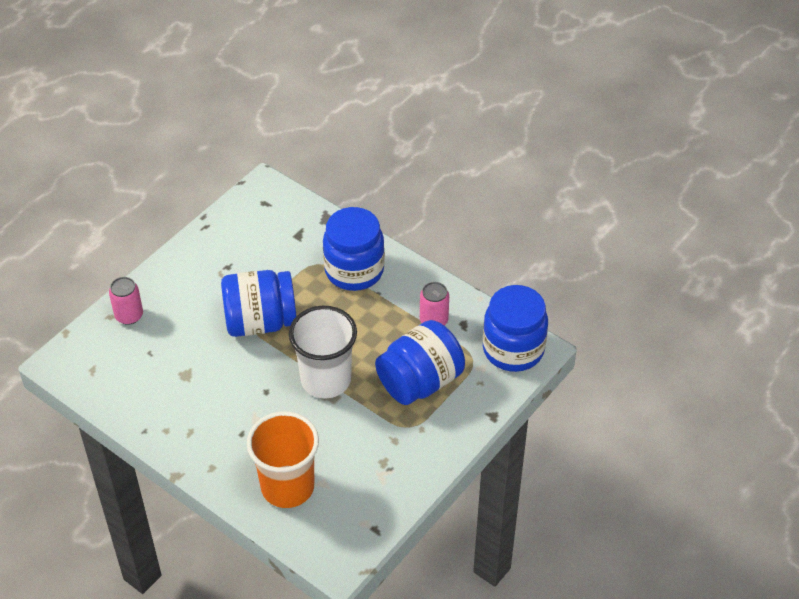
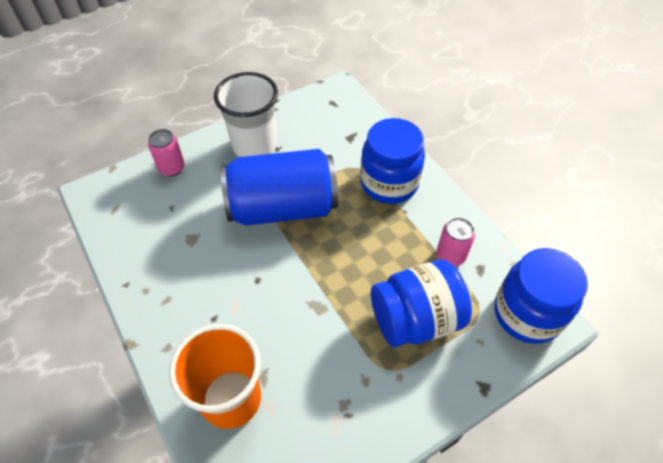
camera: 20 degrees right, 5 degrees up
(260, 322) = (282, 207): blue jar -> blue can
(326, 380) = (320, 286): white cup -> white cup (254, 146)

